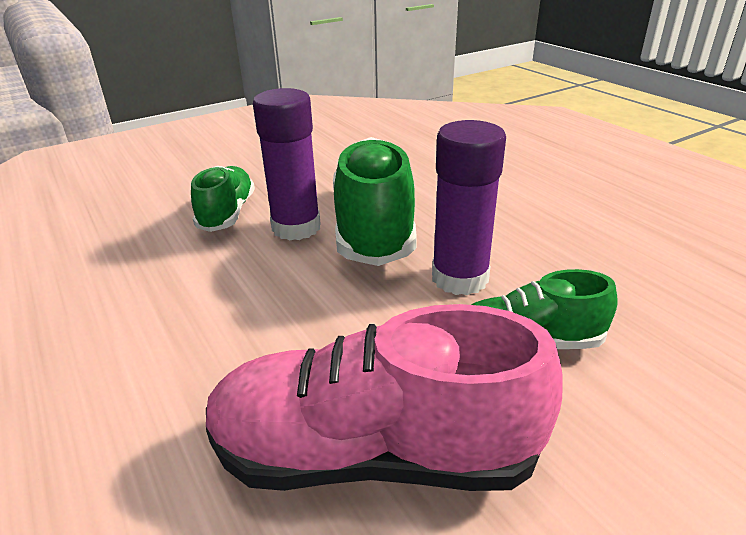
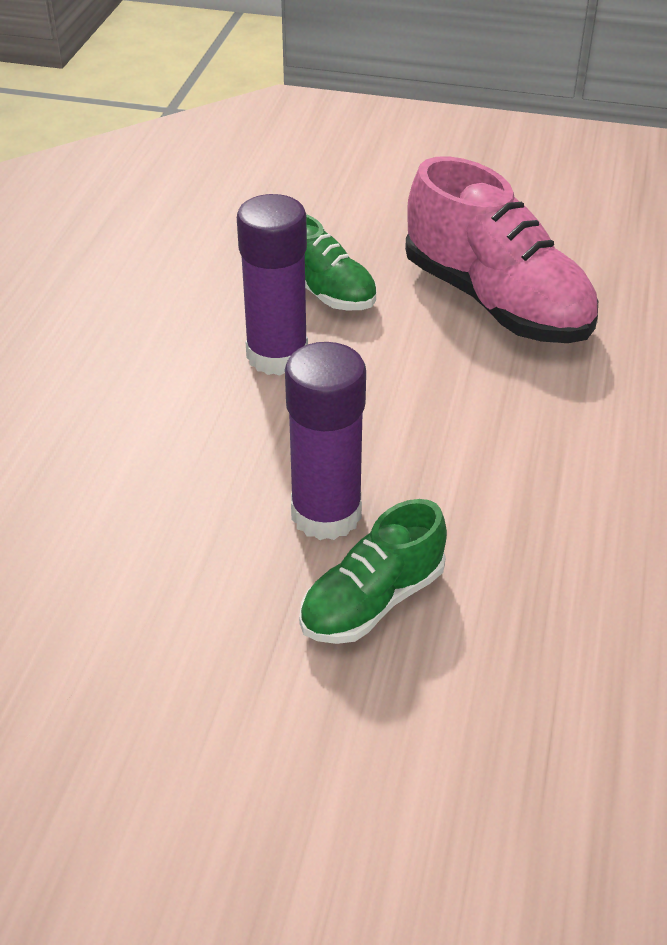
camera: 135 degrees left, 10 degrees up
(374, 227) = (254, 456): green shoe -> none

